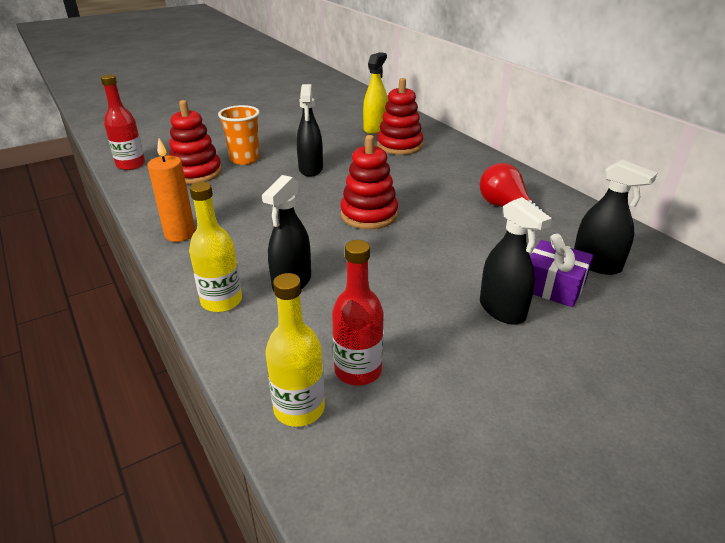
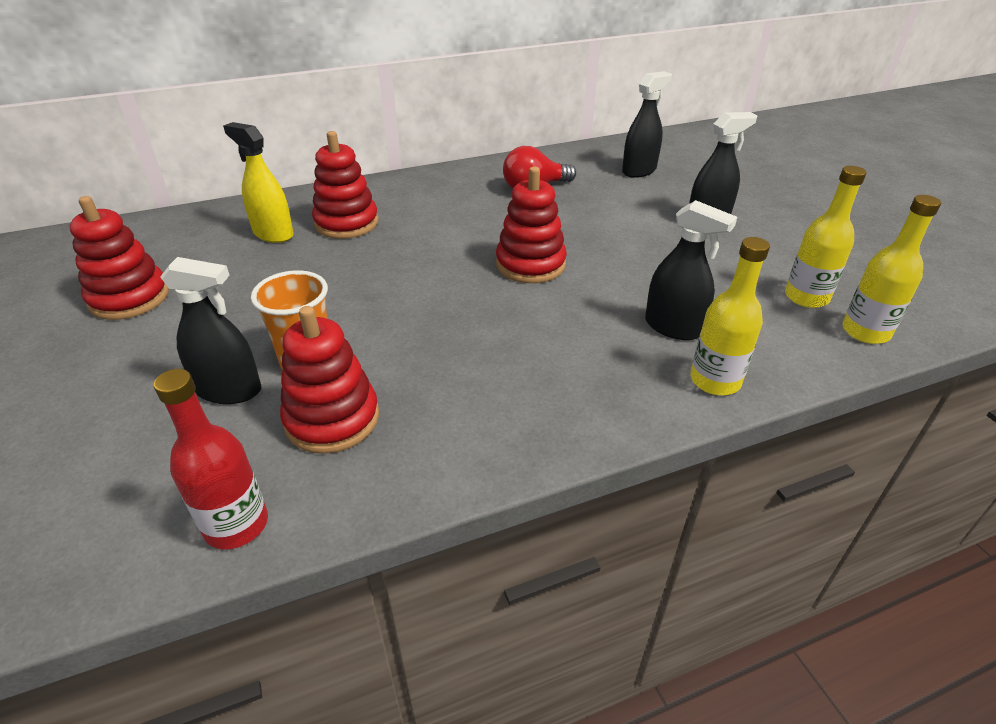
camera: 80 degrees left, 5 degrees up
(180, 234) = (550, 427): orange candle -> none
(296, 111) = (129, 298): none -> red stacking toy
(311, 169) = (382, 297): black spray bottle -> black spray bottle (229, 390)
(358, 370) = (806, 297): red bottle -> yellow bottle
(553, 286) = (671, 193): purple gift -> none

